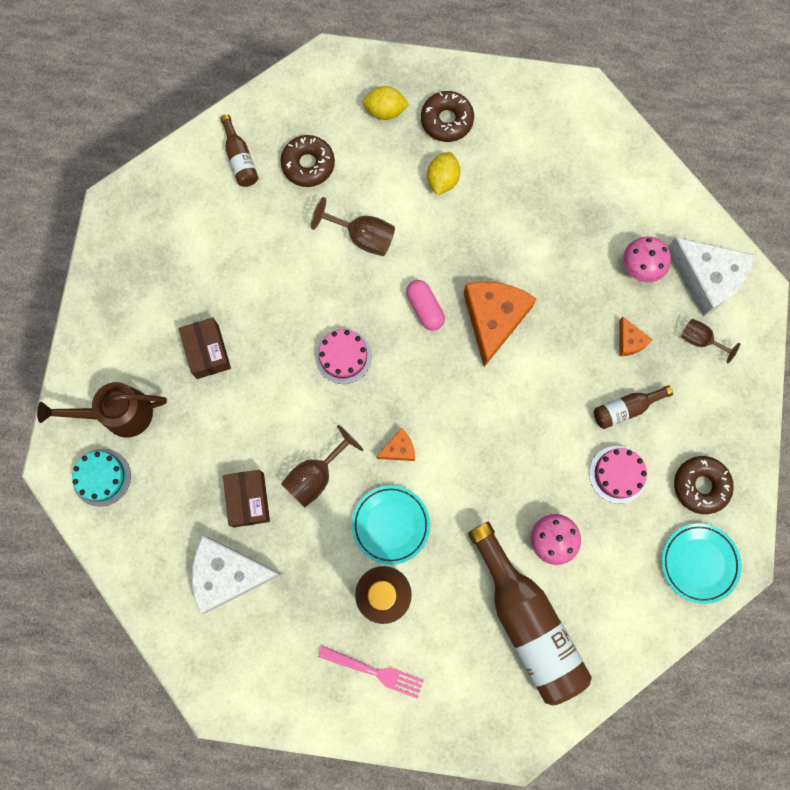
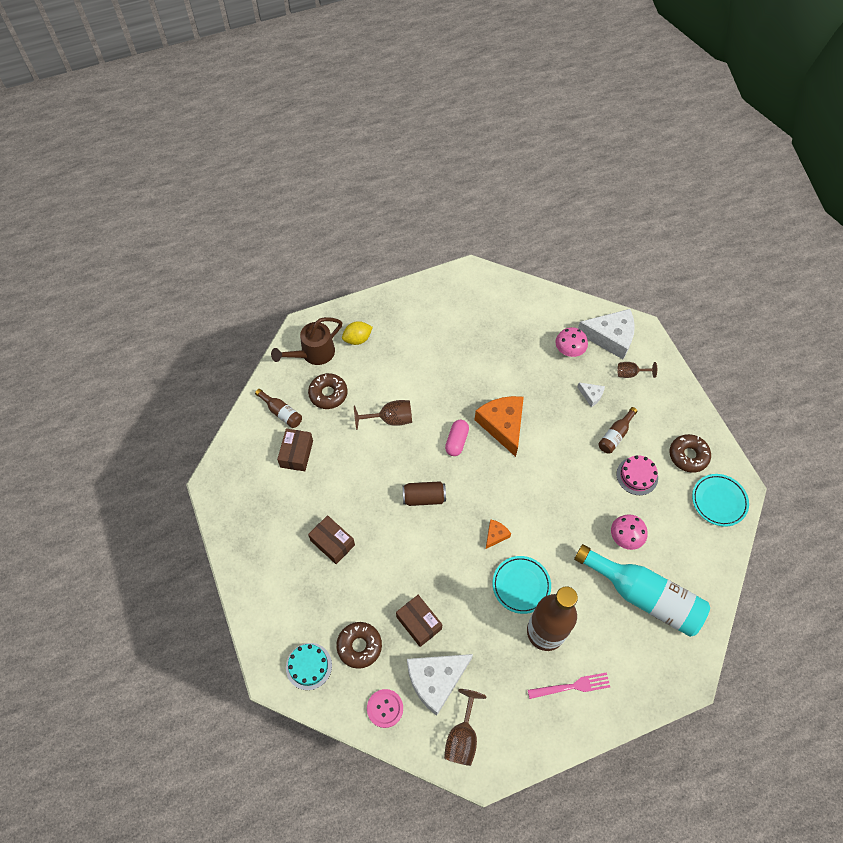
camera: 30 degrees left, 15 degrees down
(119, 414) = (296, 617): brown watering can -> brown watering can (313, 354)
(155, 571) = (385, 708): none -> pink button
(228, 221) = (296, 454): none -> brown box
(315, 476) = (453, 582): brown goblet -> brown goblet (462, 737)
(343, 356) = (424, 497): pink cake -> brown can
(425, 308) = (456, 441): pink capsule -> pink capsule turned 75 degrees clockwise
(442, 180) = (419, 361): yellow lemon -> none
(447, 120) = (399, 326): brown donut -> brown donut (359, 646)
(527, 620) = (643, 596): brown bottle -> turquoise bottle
(630, 341) = (591, 395): orange cheese -> white cheese

